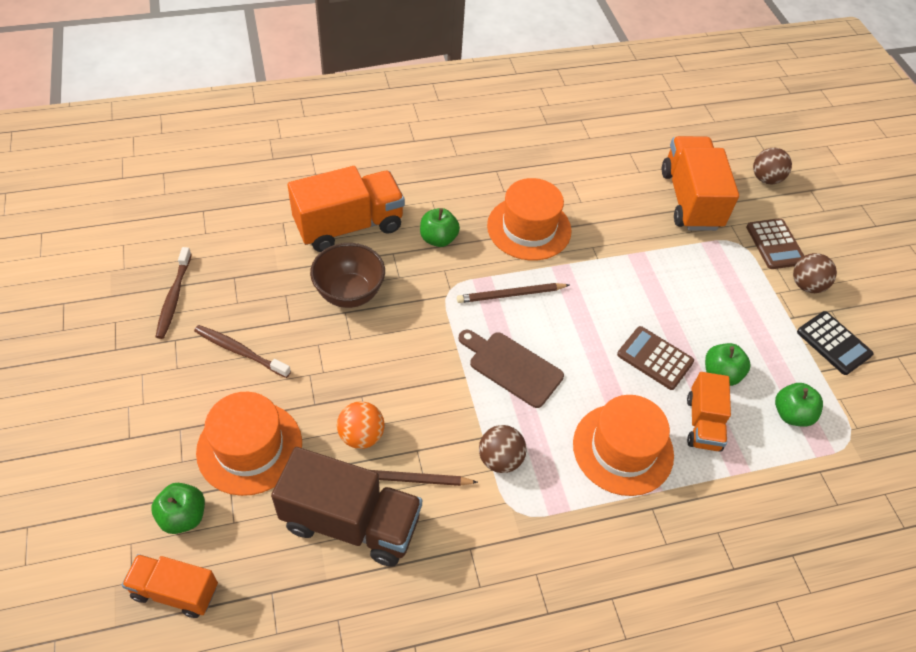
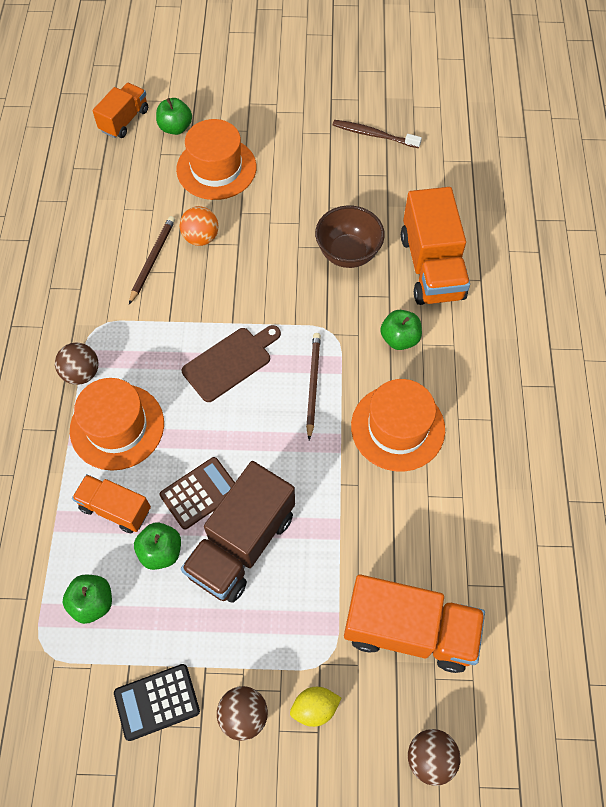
camera: 110 degrees right, 10 degrees up
(240, 351) = (306, 171): brown toothbrush -> none
(351, 522) = (132, 219): brown truck -> brown truck (242, 544)
(500, 459) = (144, 328): brown ball -> brown ball (81, 373)
(775, 244) = (314, 708): brown calculator -> yellow lemon

